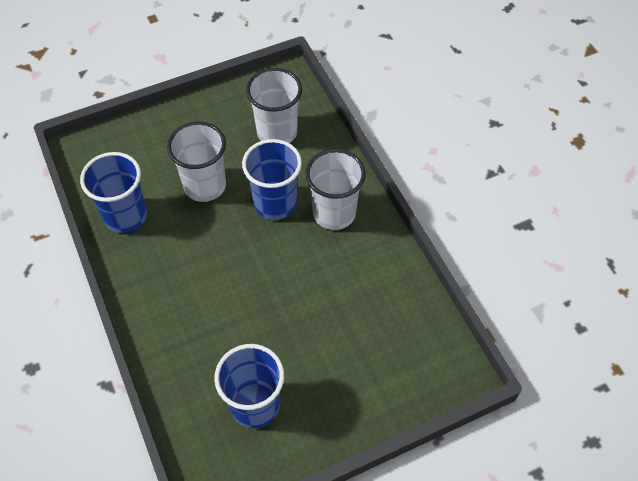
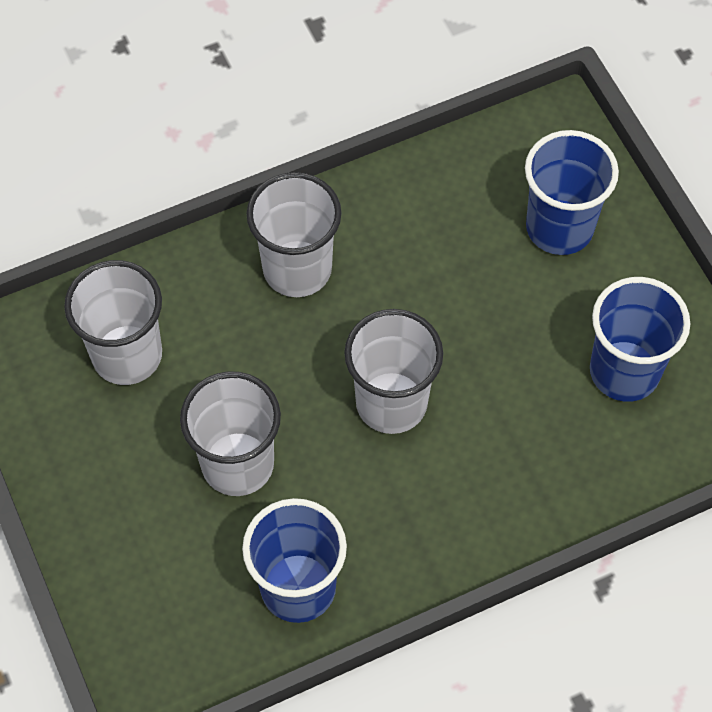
camera: 90 degrees left, 5 degrees up
(239, 263) = (391, 403): none -> white cup
(275, 203) = (276, 354): blue cup -> blue cup (559, 227)

